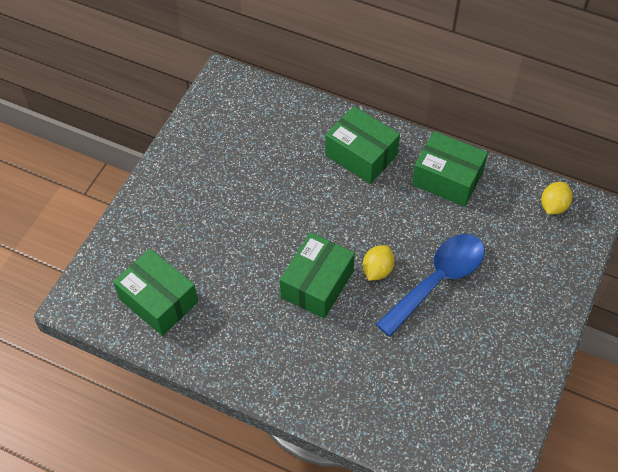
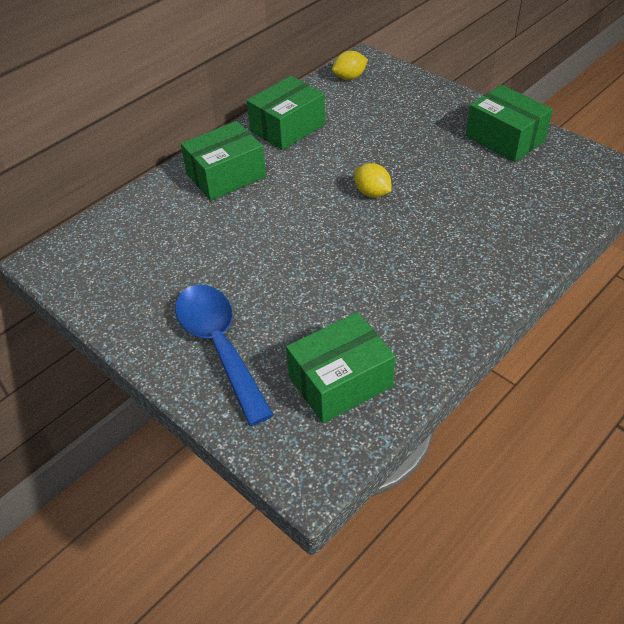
camera: 70 degrees left, 10 degrees down
(317, 284) = (372, 239): green box -> green box (505, 138)
(437, 280) = (400, 158): blue spoon -> blue spoon (220, 346)
(553, 206) = (349, 77): yellow lemon -> yellow lemon turned 75 degrees counterclockwise

